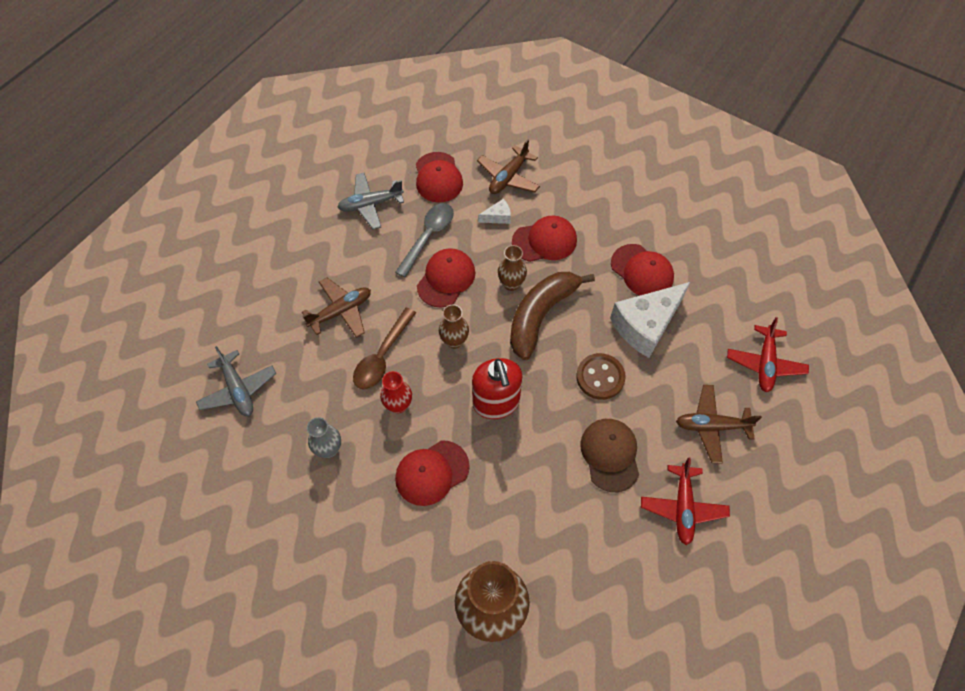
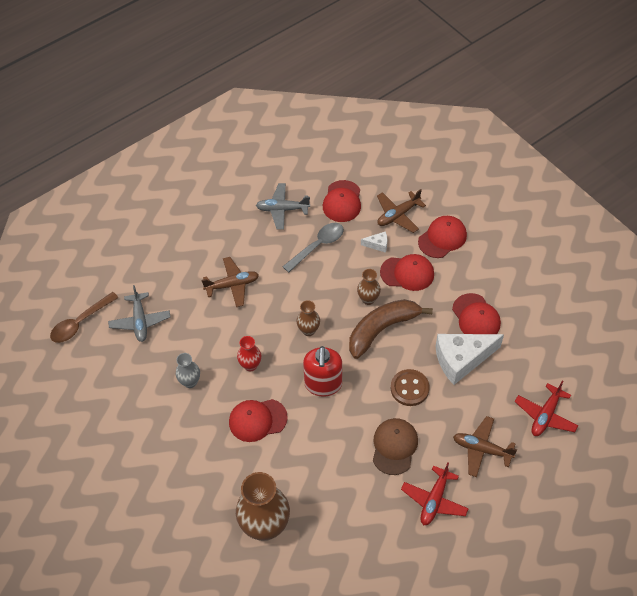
camera: 20 degrees right, 5 degrees down
(382, 356) = (251, 326): brown spoon -> brown spoon (80, 323)
(446, 279) = (319, 282): red cap -> red cap (442, 238)

